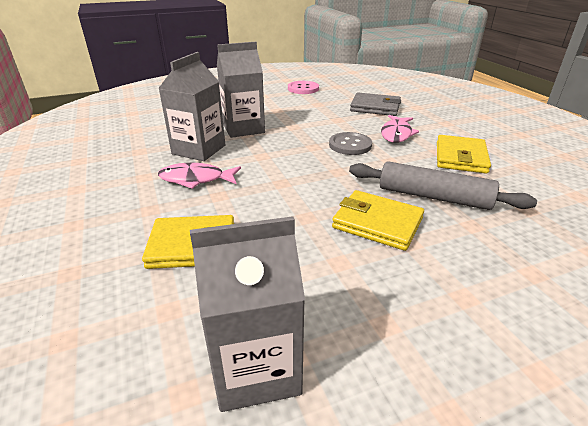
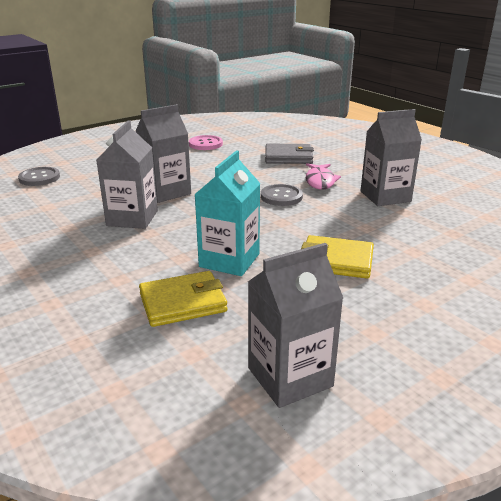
camera: 15 degrees left, 5 degrees down
(146, 104) = (39, 178): none -> grey button
(196, 179) = (148, 246): pink fish -> none
(264, 205) = (229, 260): none -> turquoise carton
(433, 197) = (374, 233): grey rolling pin -> none
(460, 157) = (385, 196): yellow wallet -> grey carton

